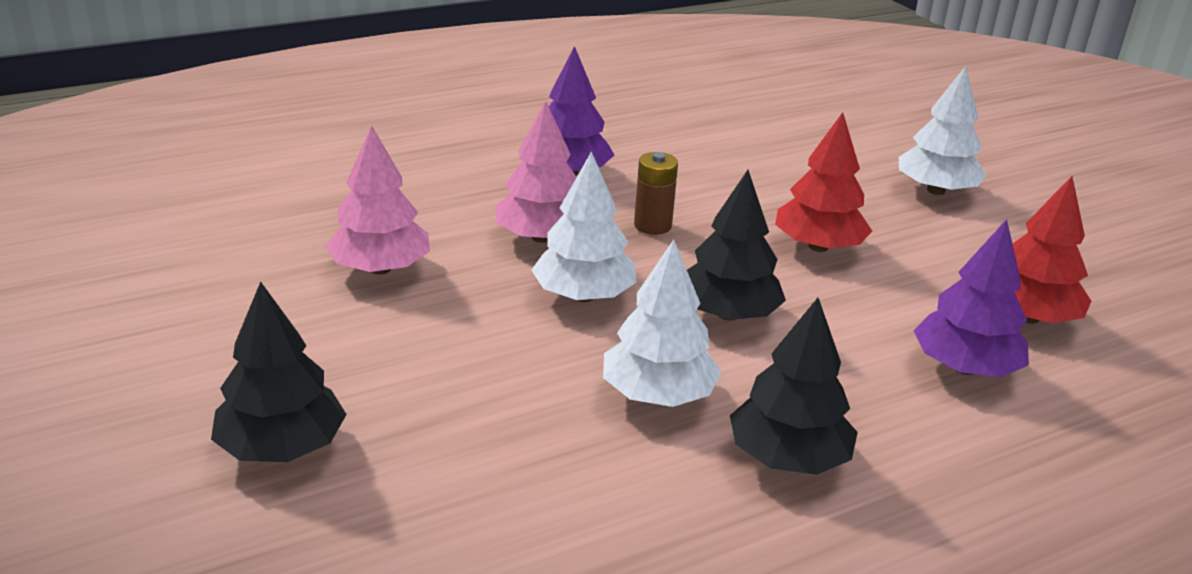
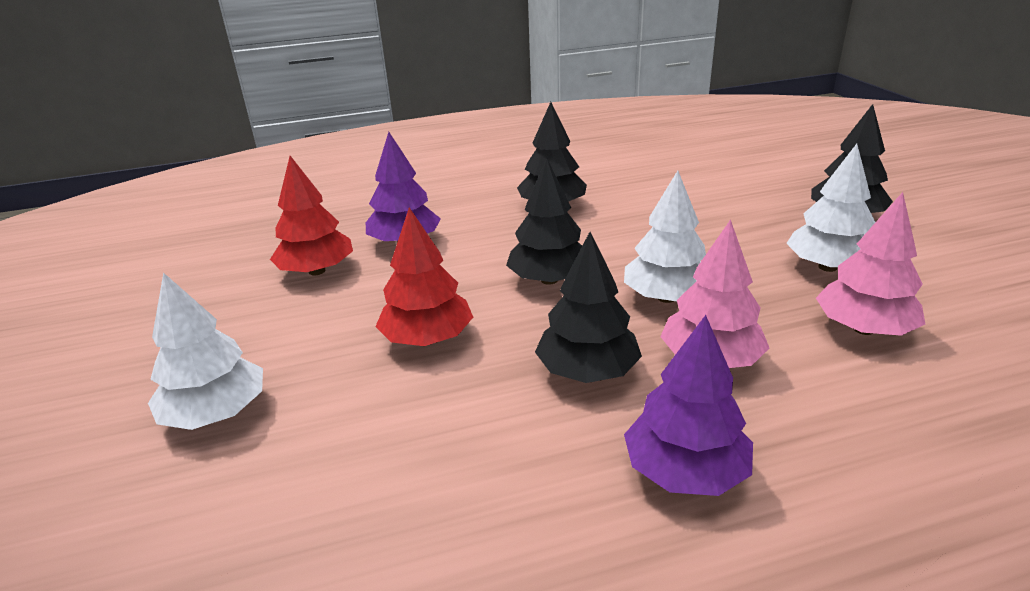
camera: 165 degrees left, 0 degrees up
(652, 225) = (587, 371): brown battery -> black tree
(657, 395) = (618, 233): white tree -> white tree (827, 267)

